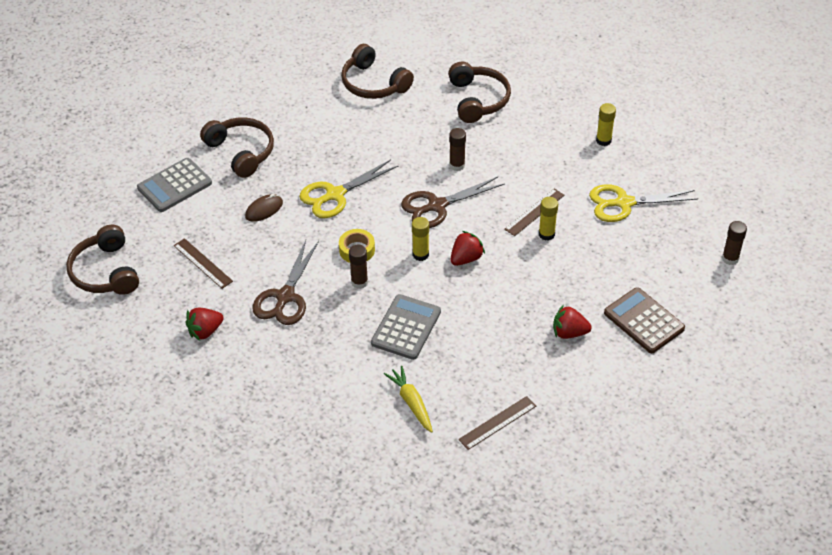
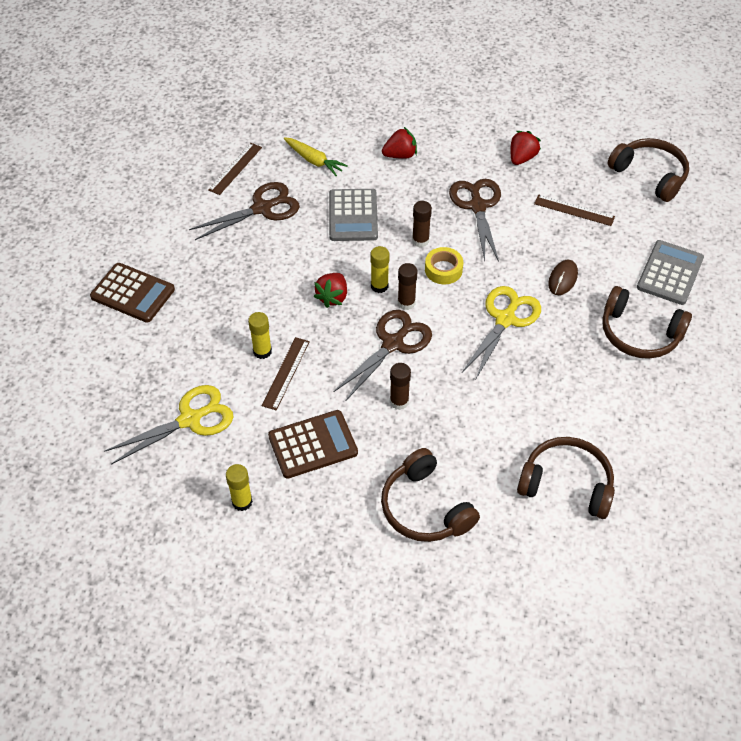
camera: 155 degrees right, 5 degrees up
(490, 366) = (262, 208): none -> brown scissors
(536, 158) = (313, 445): none -> brown calculator
(569, 333) = (201, 259): red strawberry -> red strawberry (400, 155)
(730, 258) = (55, 391): brown glue stick -> brown glue stick (406, 303)

